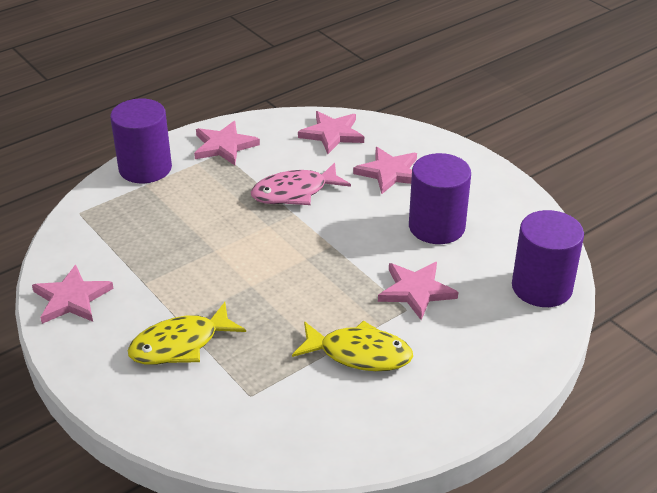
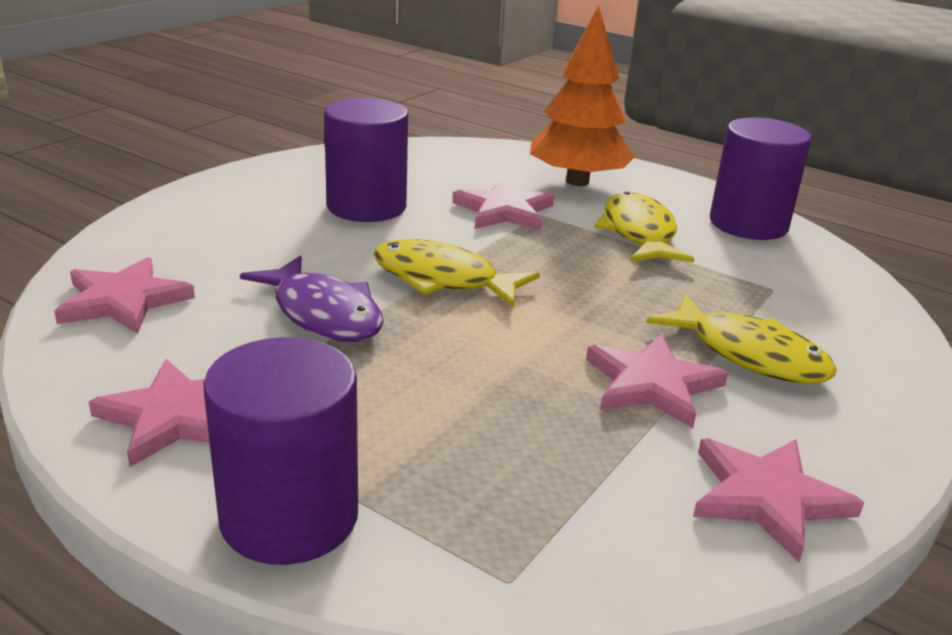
camera: 110 degrees left, 10 degrees down
(294, 192) = (323, 314): pink fish -> purple fish
(319, 241) = (442, 279): none -> yellow fish
(389, 173) = (242, 243): pink star -> pink star (652, 384)
(470, 350) = (577, 181): none -> orange tree
(541, 287) = (450, 154): purple cylinder -> purple cylinder (748, 224)

